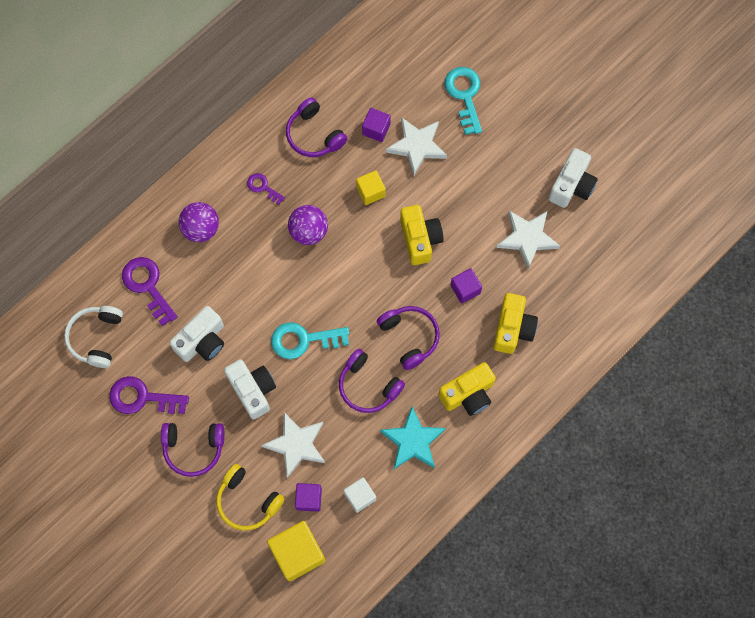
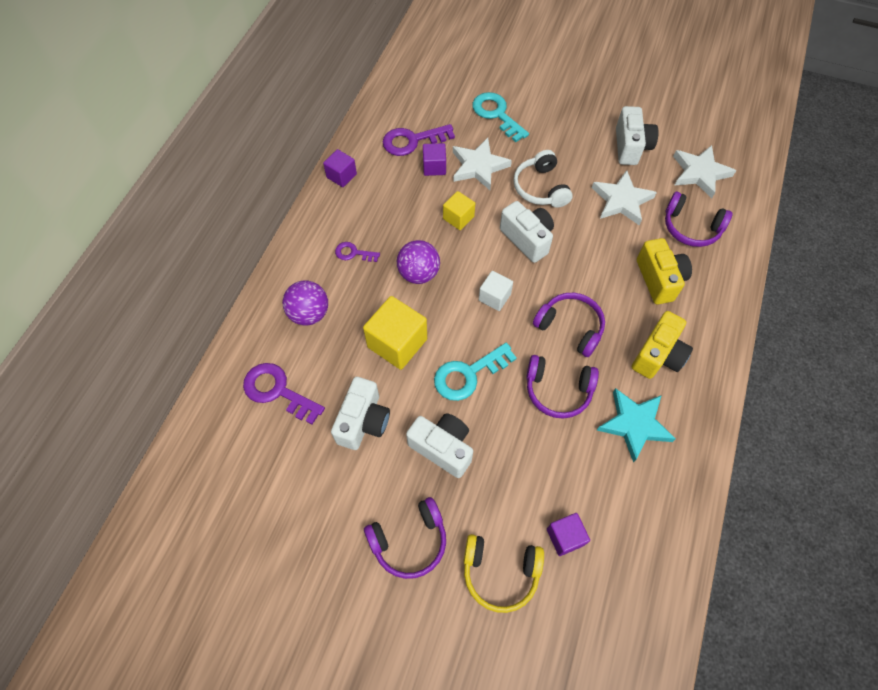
camera: 25 degrees left, 10 degrees down
(96, 337) = (243, 469): white headphones -> white headphones (540, 188)
(142, 397) = (324, 511): purple key -> purple key (412, 141)
(296, 444) = (519, 484): white star -> white star (699, 173)
(297, 553) = (588, 606): yellow cube -> yellow cube (397, 343)
(314, 135) = (379, 192): purple headphones -> purple headphones (691, 228)
(360, 496) = (616, 508): white cube -> white cube (494, 297)
(420, 239) = (527, 239): yellow camera -> white camera
(465, 289) = (594, 264): purple cube -> purple cube (341, 176)

